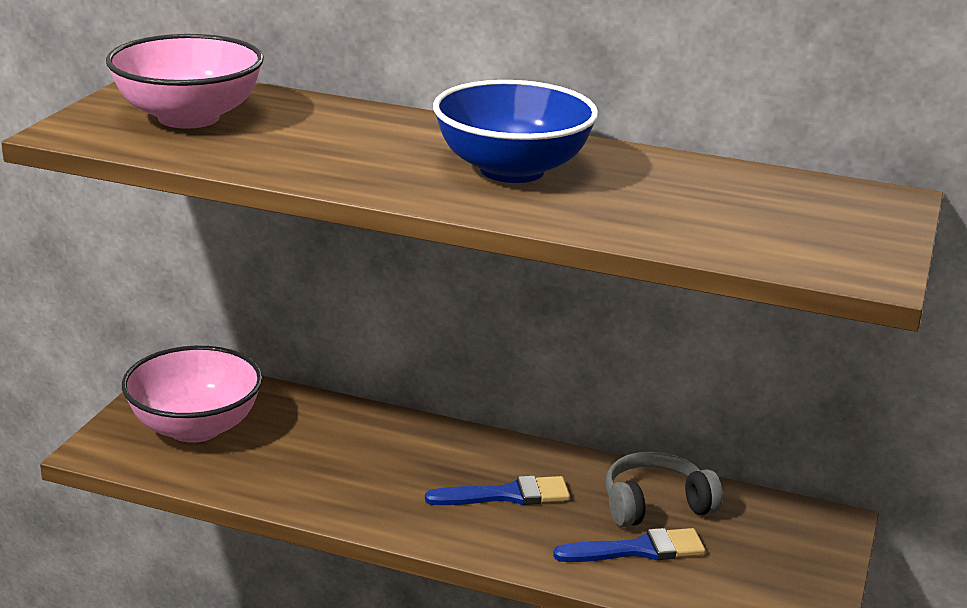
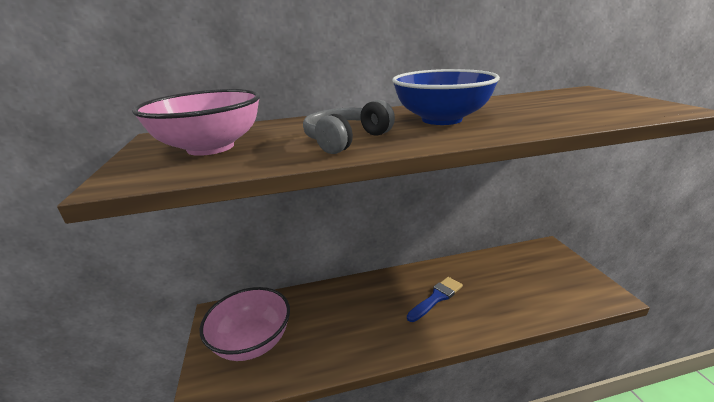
camera: 30 degrees left, 0 degrees up
(637, 550) = (515, 296): blue brush -> none
(655, 505) = (491, 271): grey headphones -> grey headphones (346, 140)

